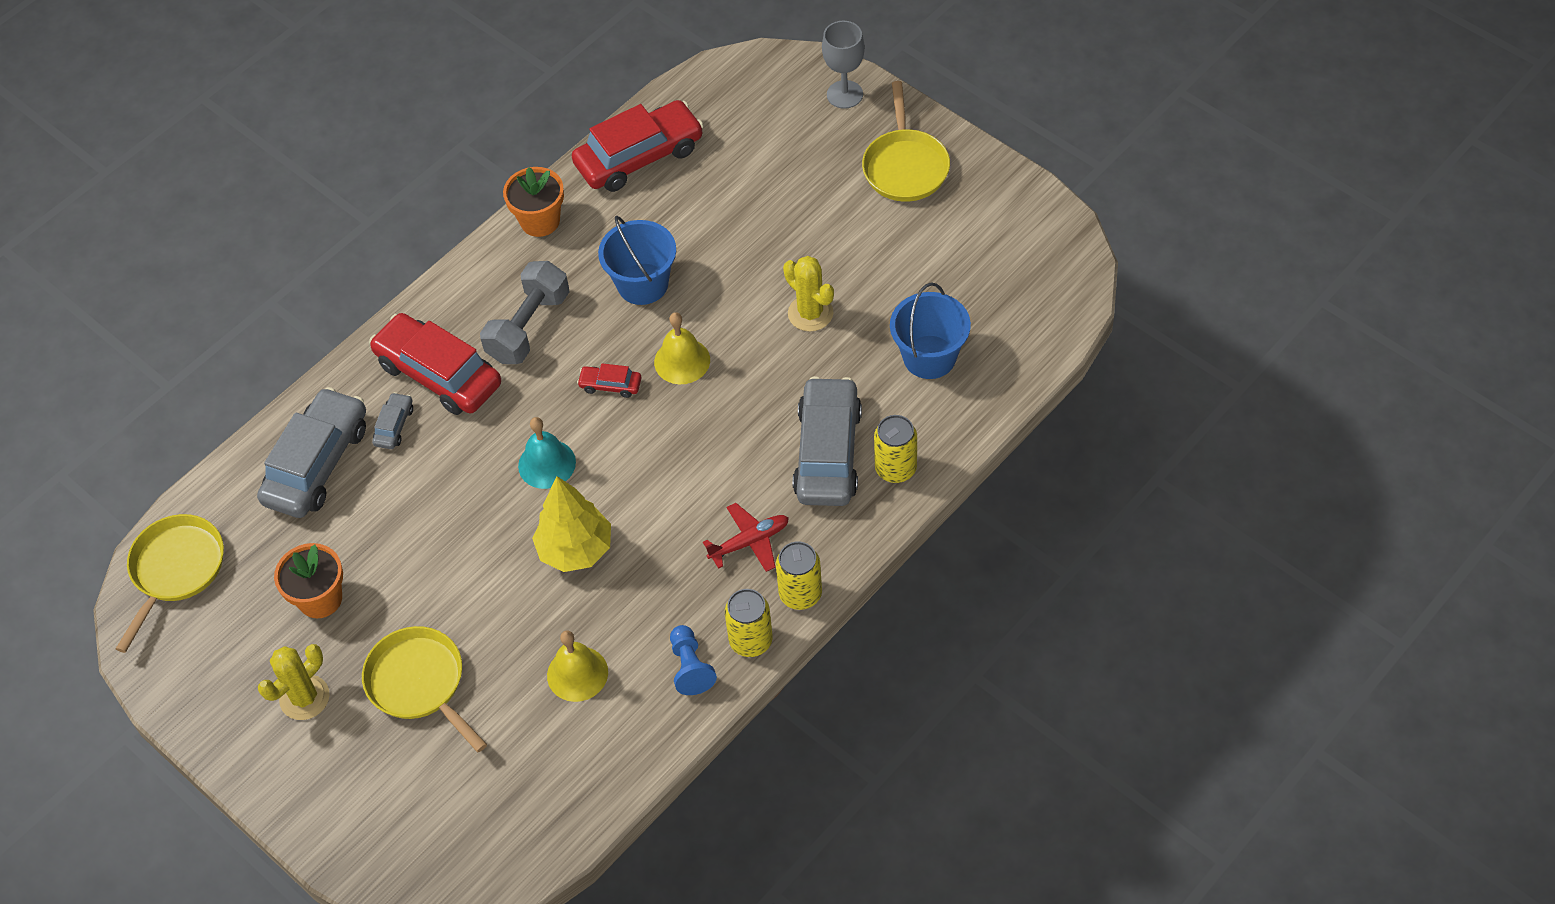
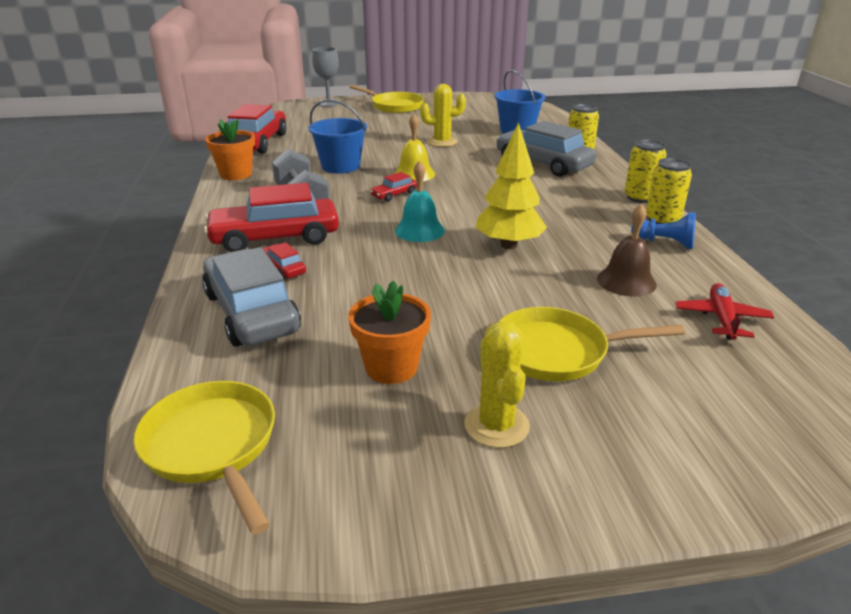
camera: 55 degrees left, 25 degrees down
(394, 426) = (283, 268): grey car -> red car
(577, 673) = (626, 281): yellow bell -> brown bell
(750, 542) = (580, 197): red plane -> red plane (721, 318)

